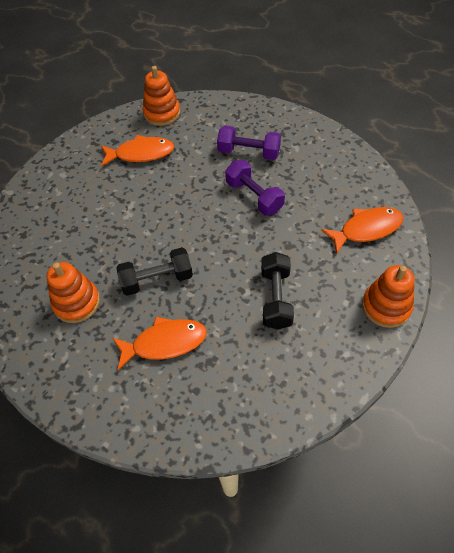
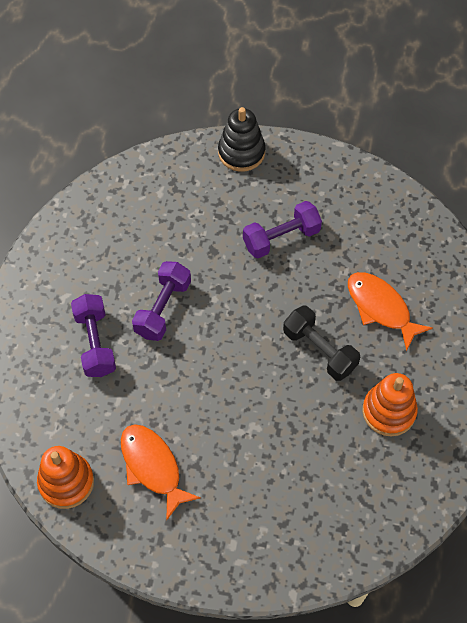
camera: 120 degrees left, 5 degrees up
(276, 298) = (281, 238): black dumbbell -> purple dumbbell
(366, 229) = (157, 192): orange fish -> none
(386, 306) = (241, 152): orange stacking toy -> black stacking toy

